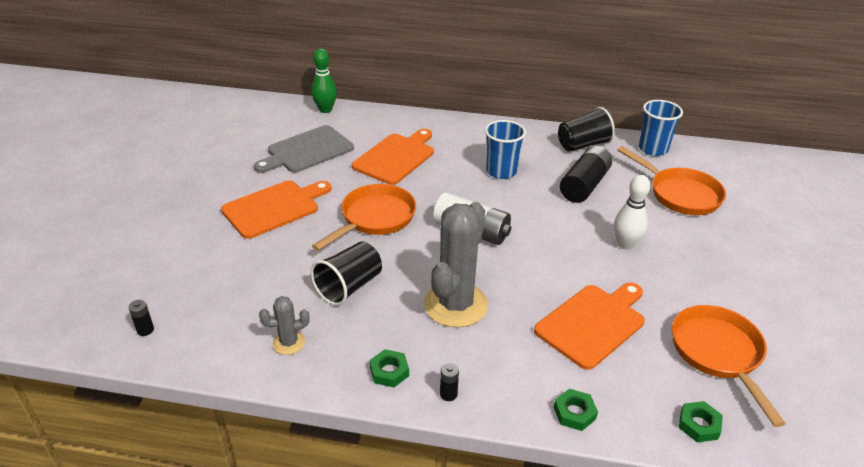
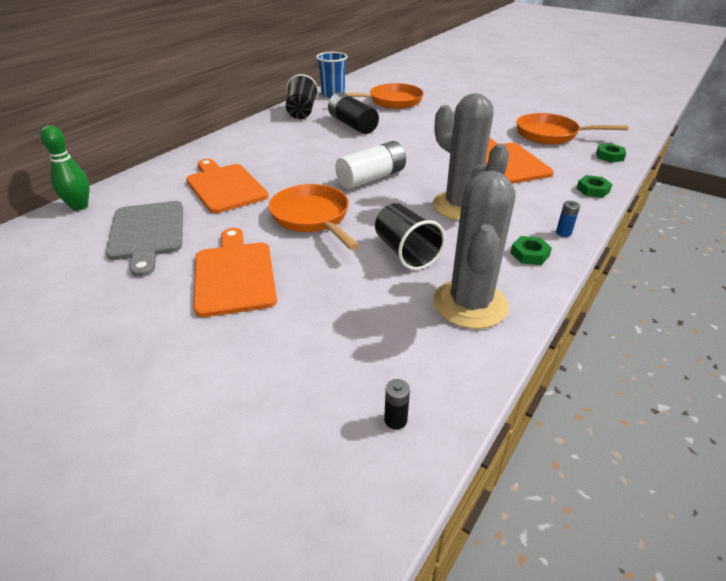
camera: 65 degrees left, 0 degrees up
(289, 343) = (470, 304): grey cactus -> grey cactus, size x2.12
(448, 394) = (563, 233): black battery -> blue battery
(501, 171) = (302, 147): blue cup -> none
(625, 244) = (431, 130): white bowling pin -> none

